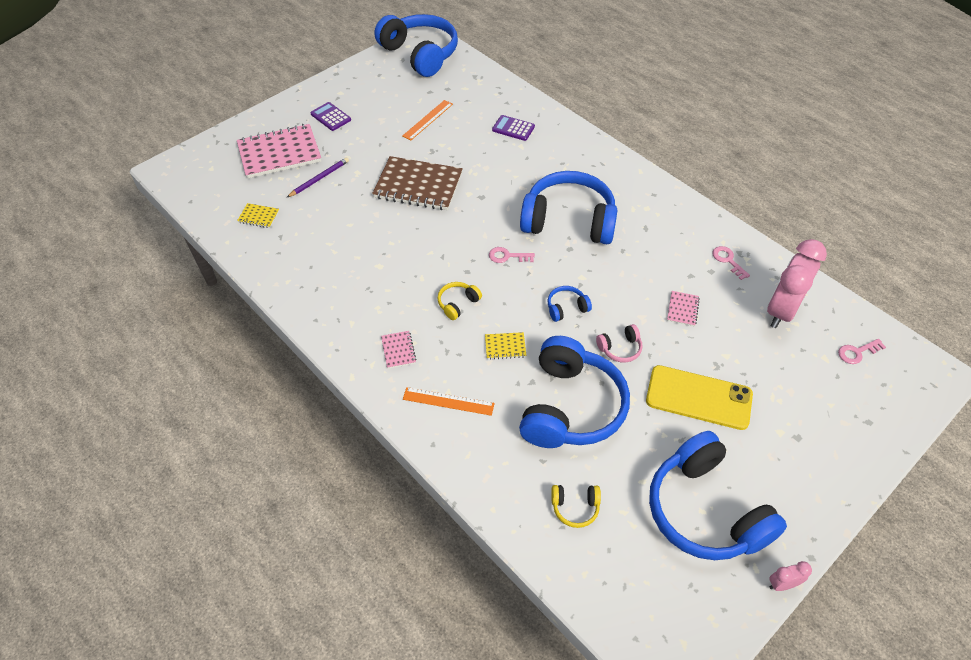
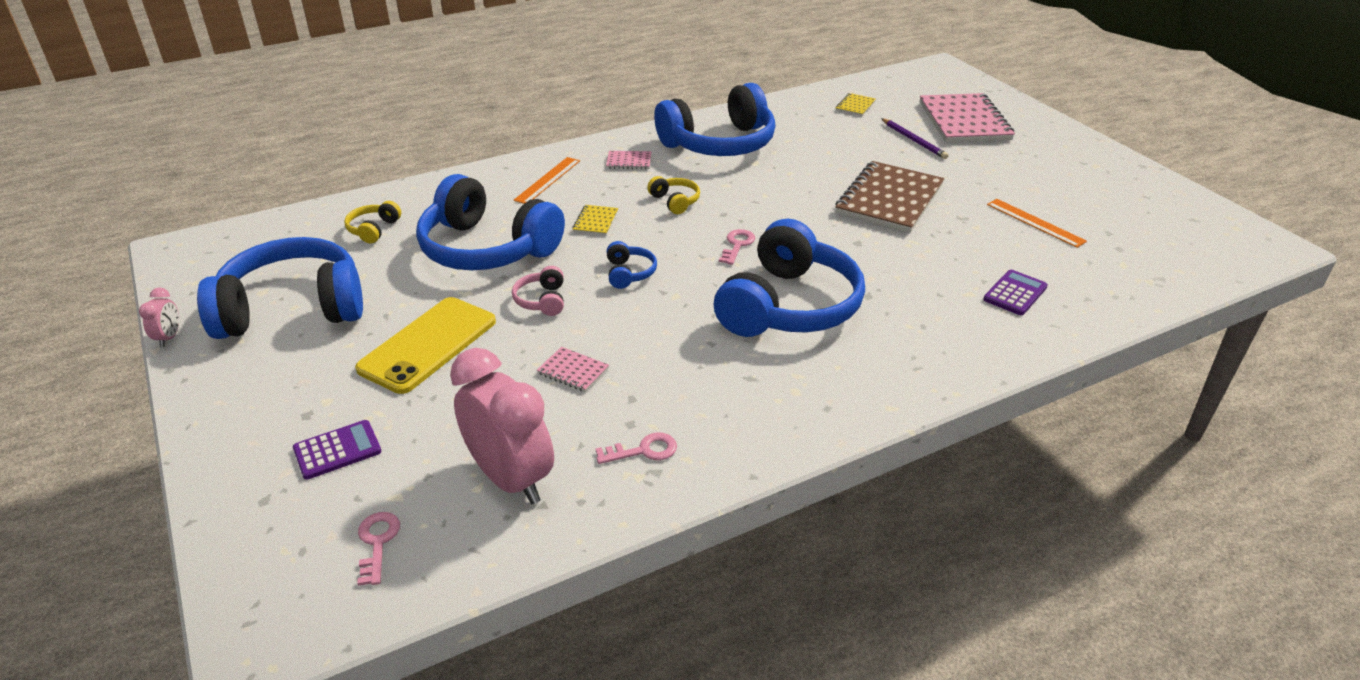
camera: 105 degrees right, 15 degrees down
(330, 117) = (1038, 155): purple calculator -> purple calculator (337, 450)
(420, 54) = (1213, 235): blue headphones -> blue headphones (719, 143)

